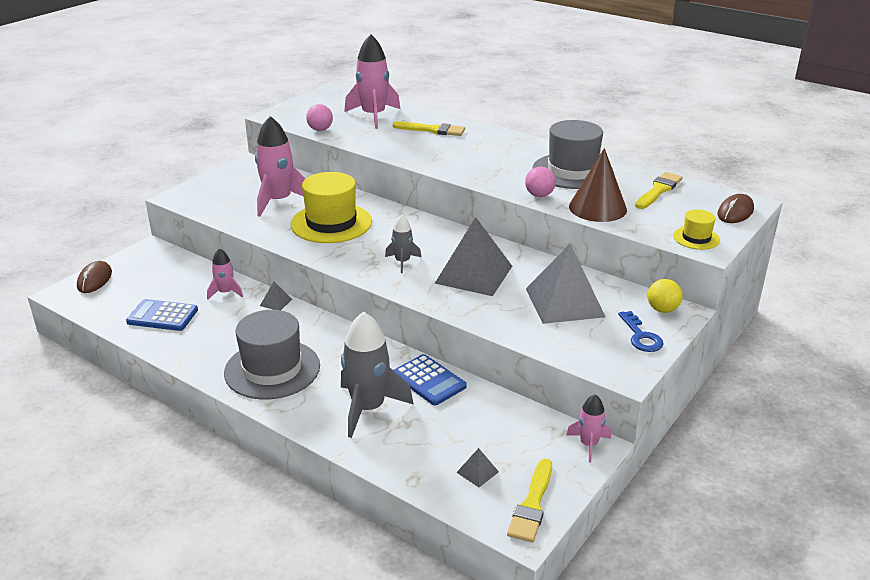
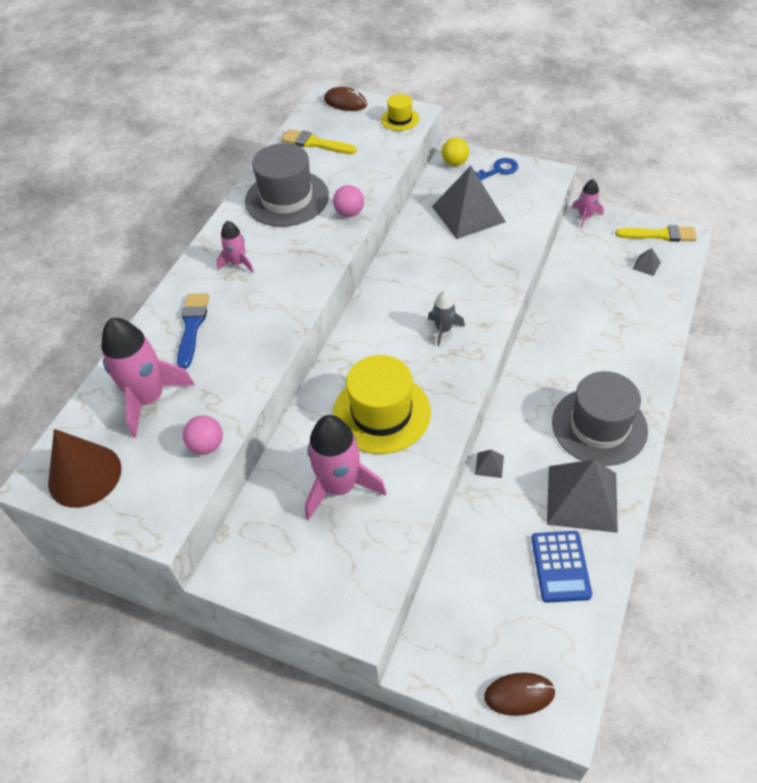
camera: 100 degrees left, 20 degrees up
(225, 293) = (489, 522): pink rocket -> pink rocket (238, 263)
(368, 408) = (614, 342): grey rocket -> none
(429, 380) = (558, 313): blue calculator -> none
(432, 130) = (192, 326): yellow brush -> blue brush
(474, 274) = (446, 275): grey pyramid -> grey pyramid (582, 498)
(597, 208) = (364, 174): brown cone -> brown cone (84, 475)

